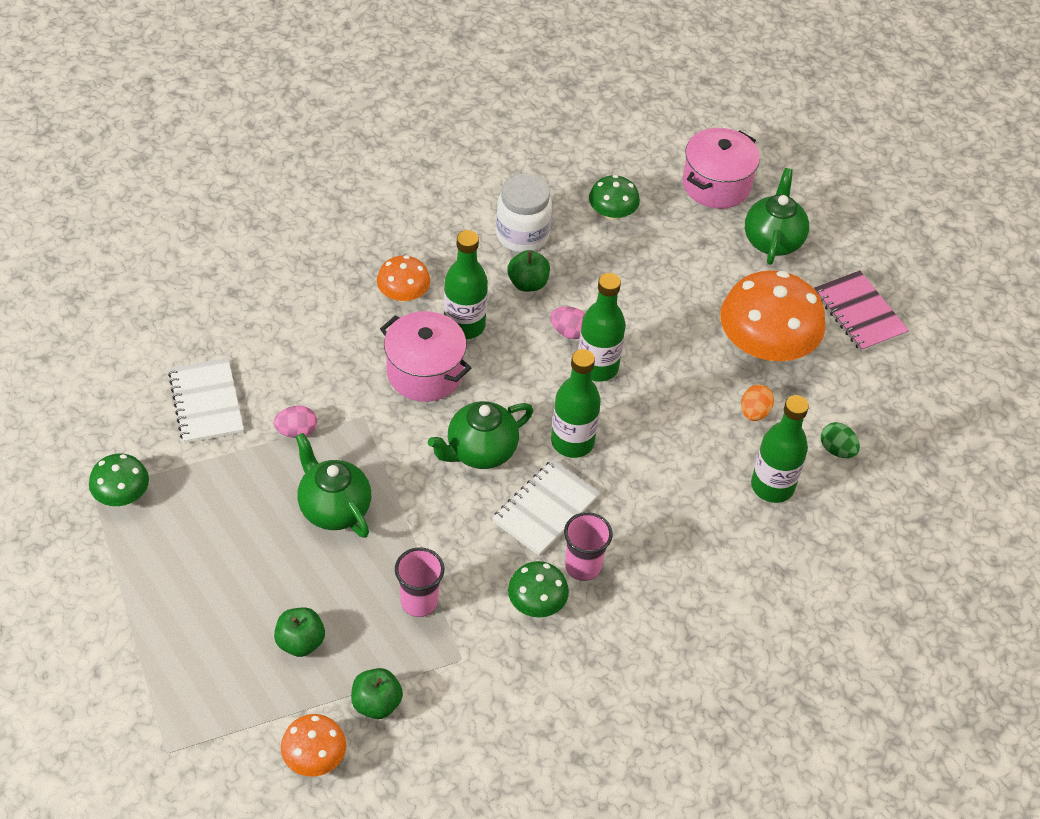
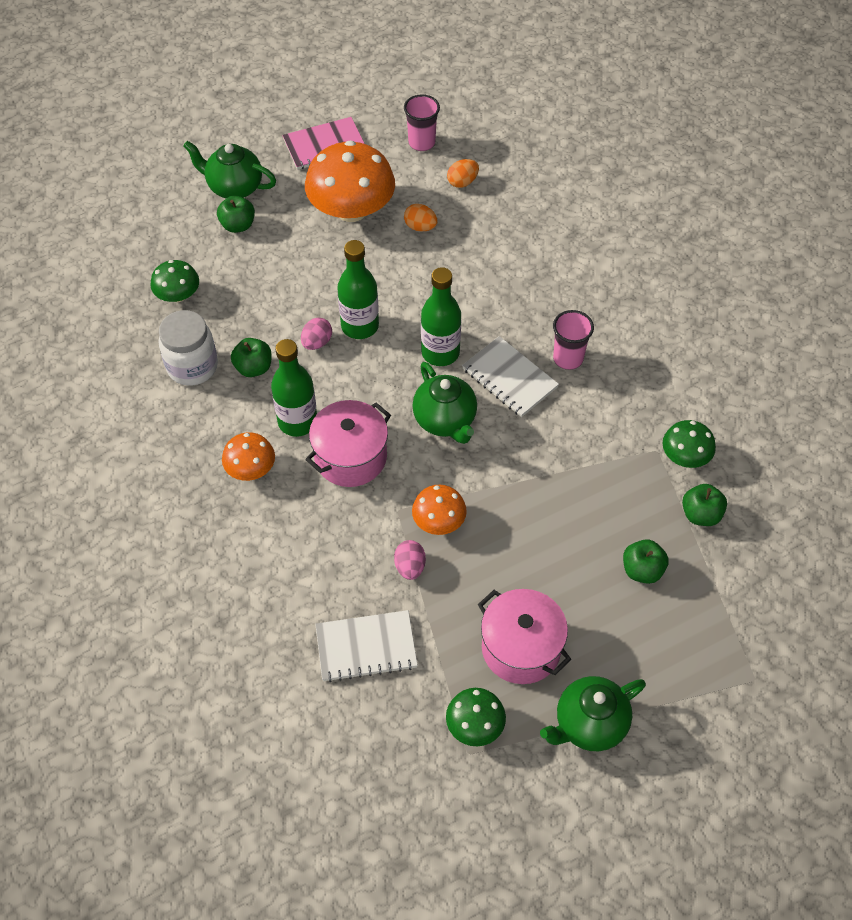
camera: 80 degrees left, 5 degrees up
(314, 757) = (753, 563): orange mushroom -> orange mushroom (439, 521)
(334, 508) = (501, 538): green teapot -> green teapot (589, 724)
(419, 602) = (601, 477): pink cup -> pink cup (421, 143)
(536, 603) = (603, 393): green mushroom -> green mushroom (685, 456)
(716, 185) = (159, 216): pink pot -> pink pot (521, 648)
(718, 250) = (238, 225): none -> green apple
(772, 486) = (495, 227): green bottle -> none
(837, 450) = (462, 182): green egg -> orange egg

